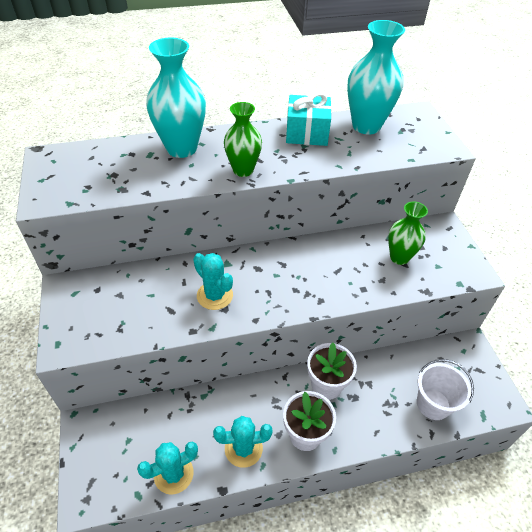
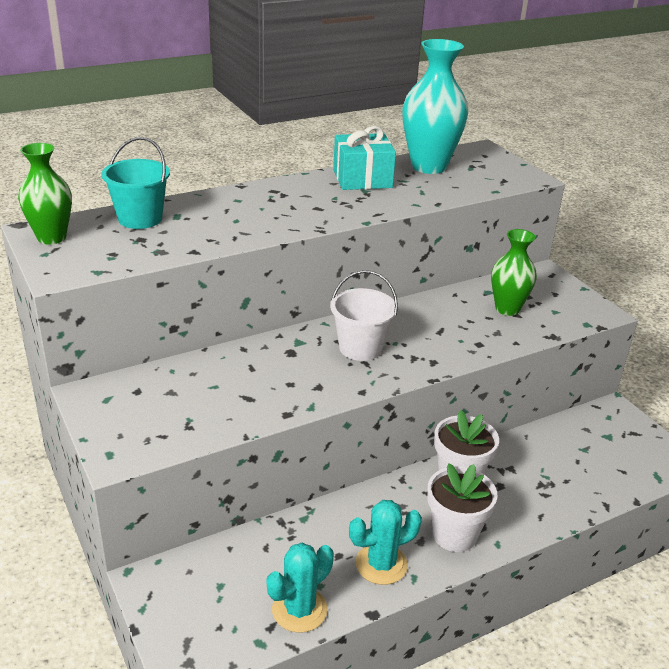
camera: 15 degrees left, 15 degrees down
(122, 154) = (140, 219): none -> turquoise bucket
(181, 148) = (215, 206): turquoise vase -> none
(215, 295) = (299, 375): turquoise cactus -> none
(243, 170) = (304, 219): green vase -> green vase (51, 238)
(433, 404) = (596, 476): white bucket -> white bucket (360, 348)

